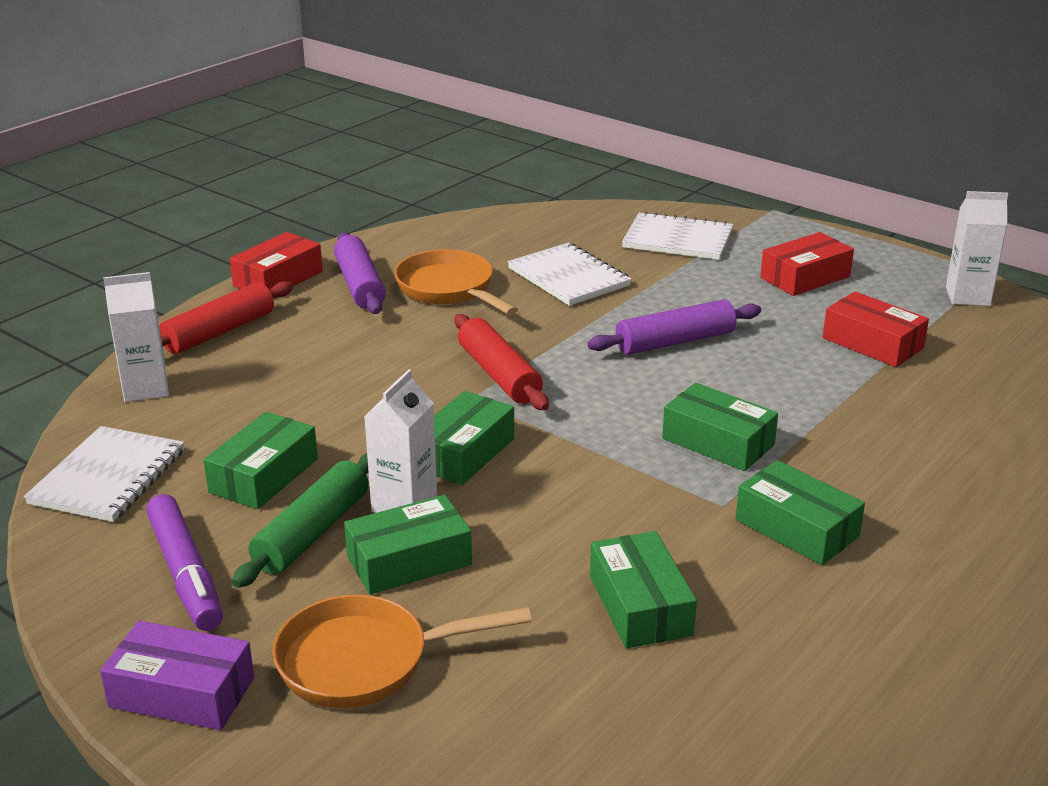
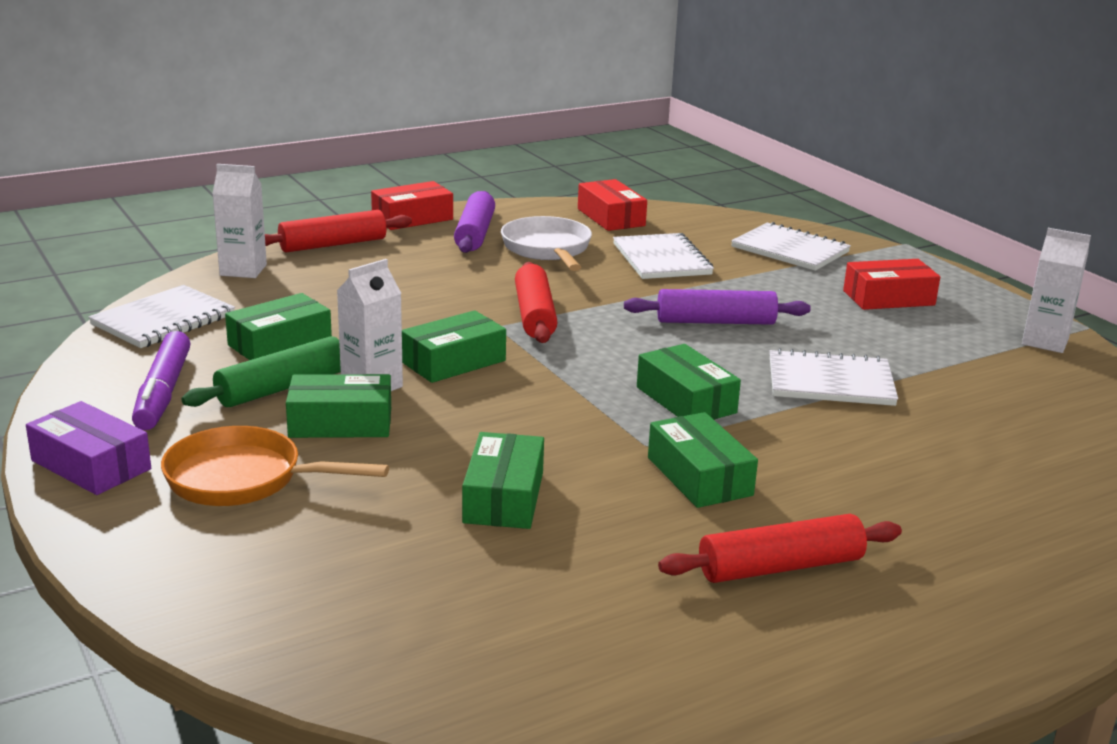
camera: 20 degrees right, 5 degrees down
(449, 289) = (547, 249): orange pan -> white pan
(827, 387) = (830, 382): none -> white notebook
(872, 343) = (909, 358): red box -> red box (611, 217)
(941, 610) = (780, 567): none -> red rolling pin

